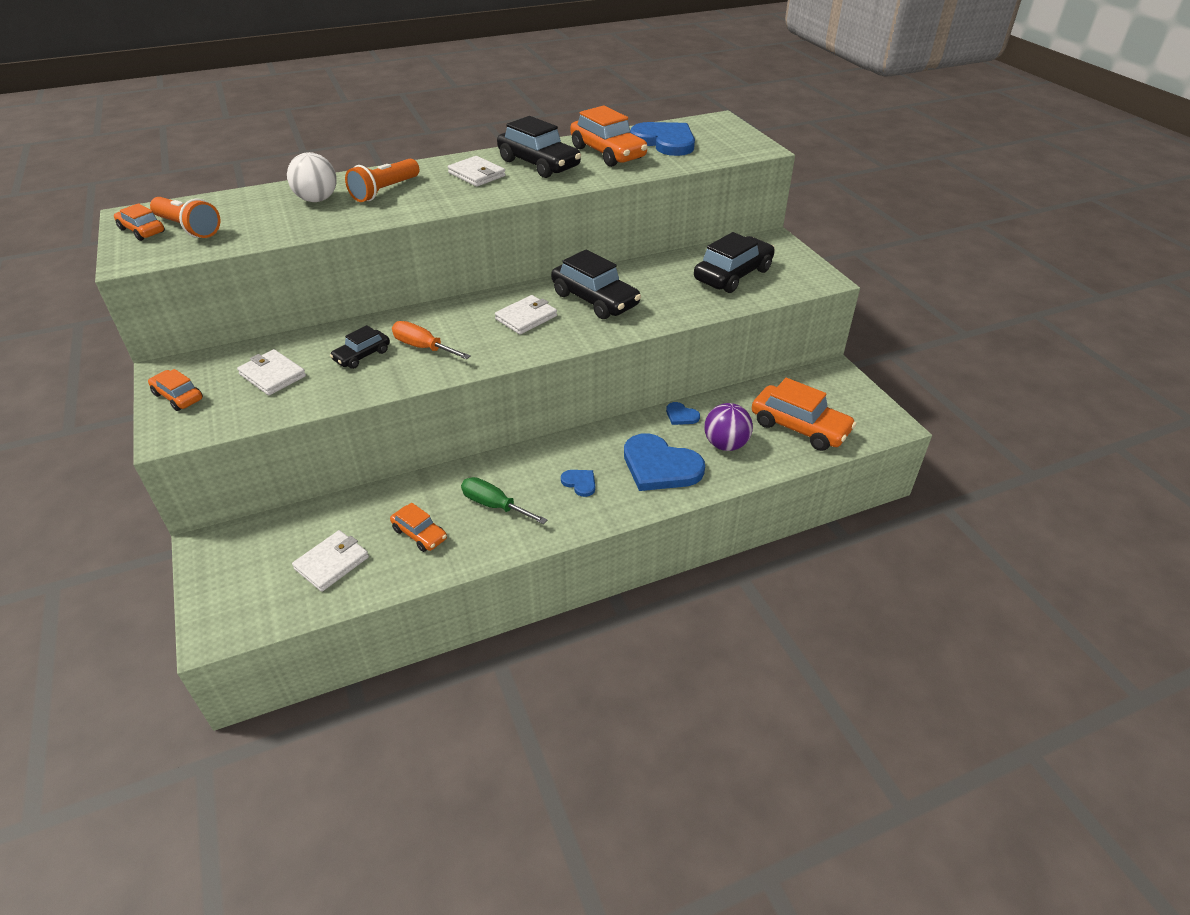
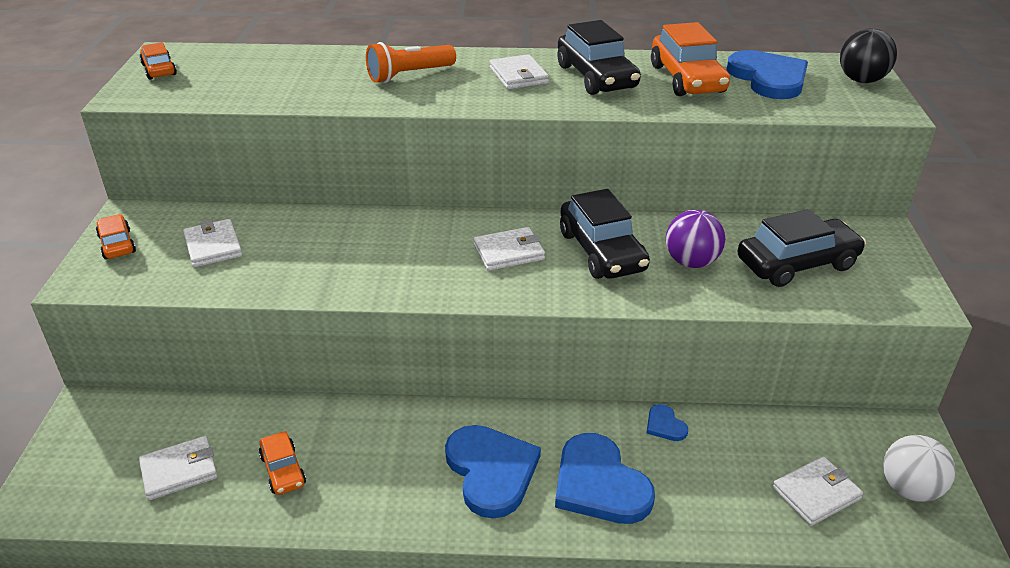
camera: 25 degrees right, 5 degrees down
(189, 228) = (199, 76): orange flashlight -> none
(317, 199) = (337, 71): white ball -> white ball (909, 489)
(362, 355) = (310, 249): black car -> none
(423, 347) = (376, 257): orange screwdriver -> none
(494, 505) = (380, 464): green screwdriver -> none
(580, 483) = (491, 471): blue heart -> blue heart, size x2.21
(725, 444) = (700, 483): purple ball -> purple ball (691, 262)
(728, 131) = (861, 80): none -> black ball
(799, 427) = (816, 493): orange car -> white wallet

